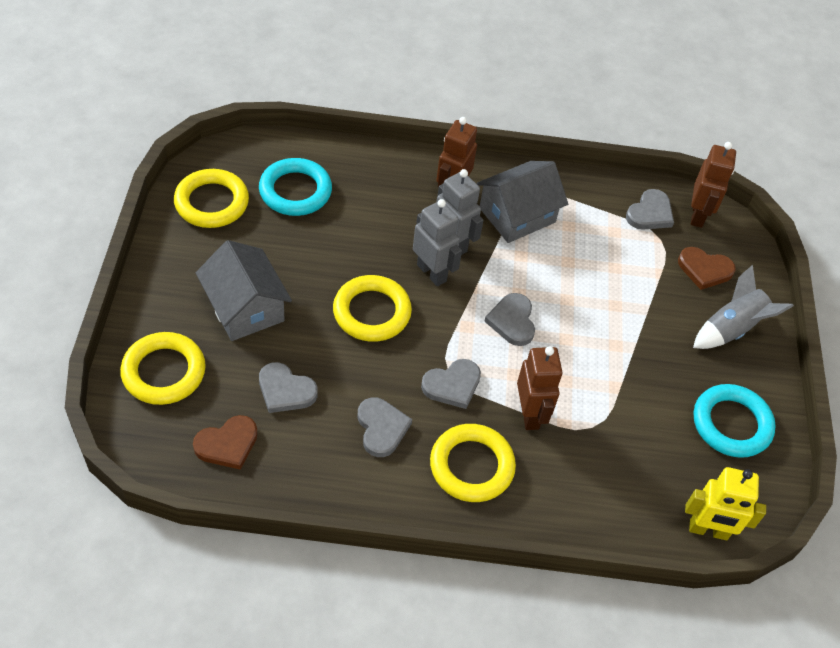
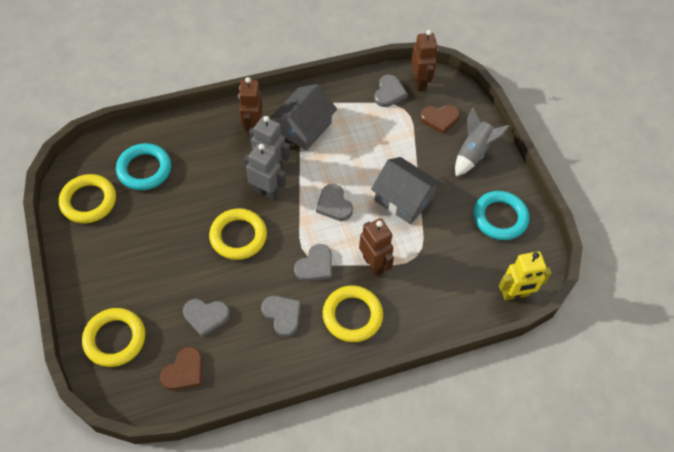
camera: 20 degrees left, 5 degrees up
(245, 307) = (149, 269): grey house -> grey house (403, 199)

